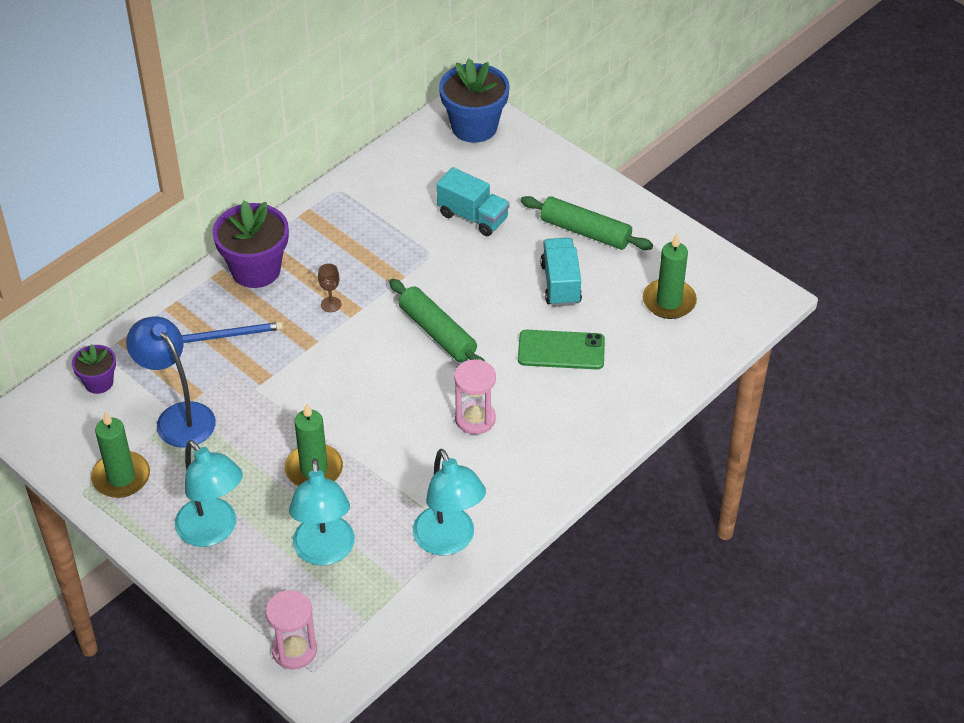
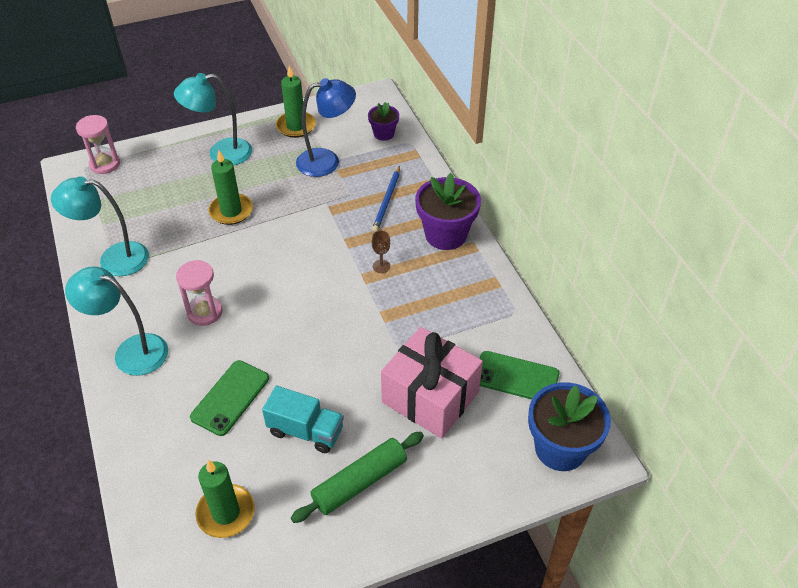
camera: 115 degrees right, 0 degrees up
(324, 552) = (161, 197): turquoise lamp -> turquoise lamp (131, 351)
(416, 170) = (516, 377): none -> green phone
(437, 332) = (308, 321): green rolling pin -> none
(473, 217) = (430, 397): turquoise truck -> pink gift

